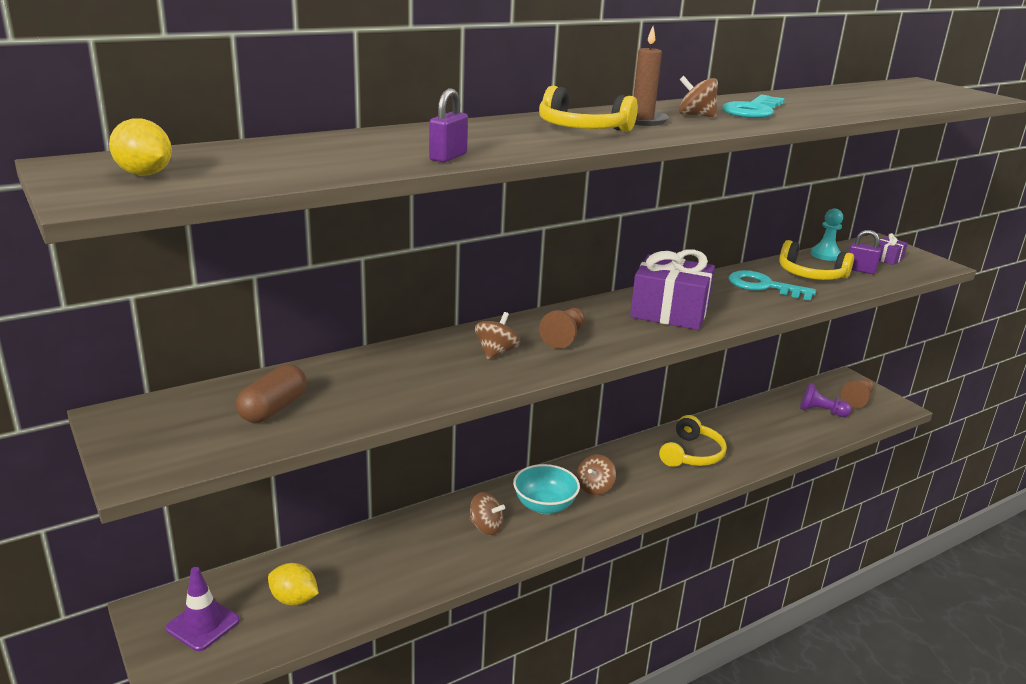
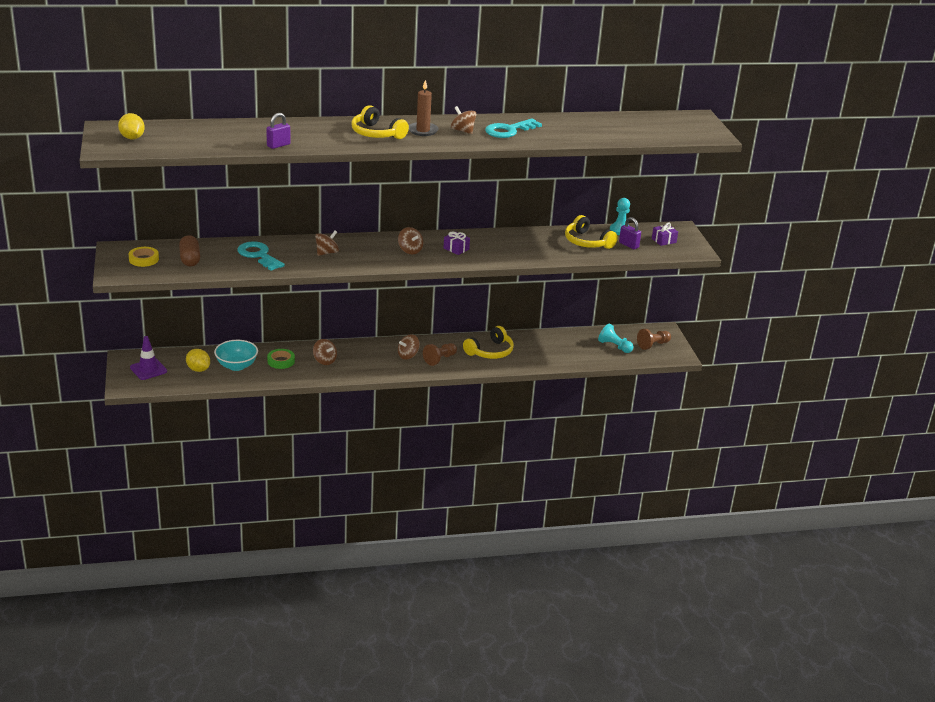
camera: 20 degrees right, 5 degrees up
(183, 427) = (144, 259): none -> yellow tape
(273, 409) = (190, 259): brown capsule -> brown capsule turned 60 degrees counterclockwise
(420, 545) = (281, 361): none -> green tape
(544, 506) = (368, 358): turquoise bowl -> turquoise bowl (236, 366)
(564, 337) = (374, 252): brown pawn -> brown pawn (440, 359)
(612, 326) = (410, 250): none -> brown spinning top
(669, 312) = (456, 249): purple gift -> purple gift, size x0.44
(763, 286) = (541, 244): turquoise key -> turquoise key (258, 255)
(821, 412) = (614, 346): purple pawn -> turquoise pawn

